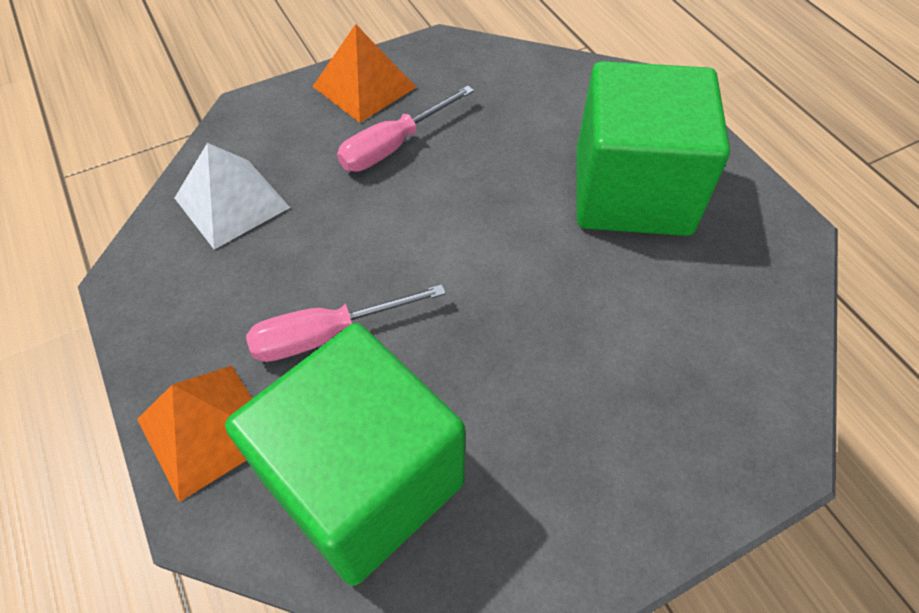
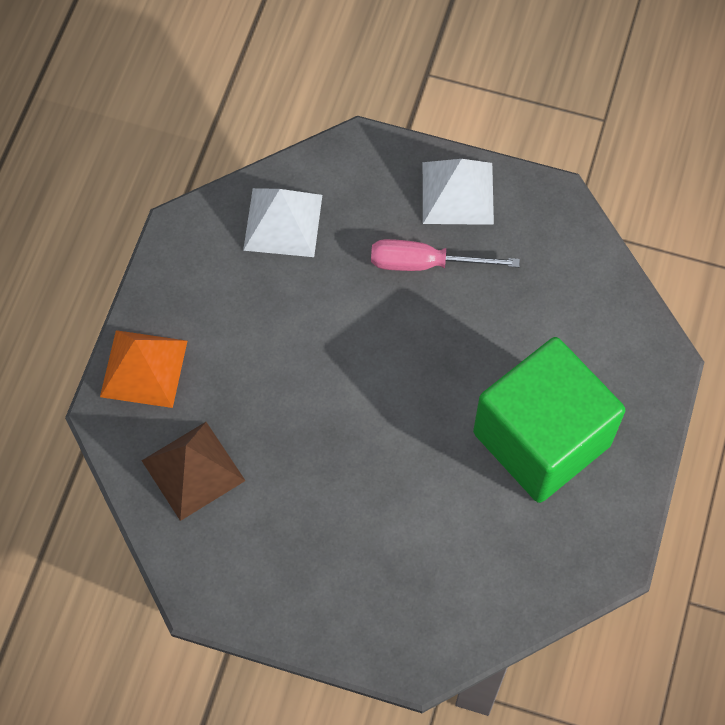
camera: 45 degrees right, 10 degrees up
(326, 335) = (253, 367): pink screwdriver -> none
(364, 86) = (457, 193): orange pyramid -> white pyramid
(364, 482) = (193, 470): green cube -> brown pyramid

